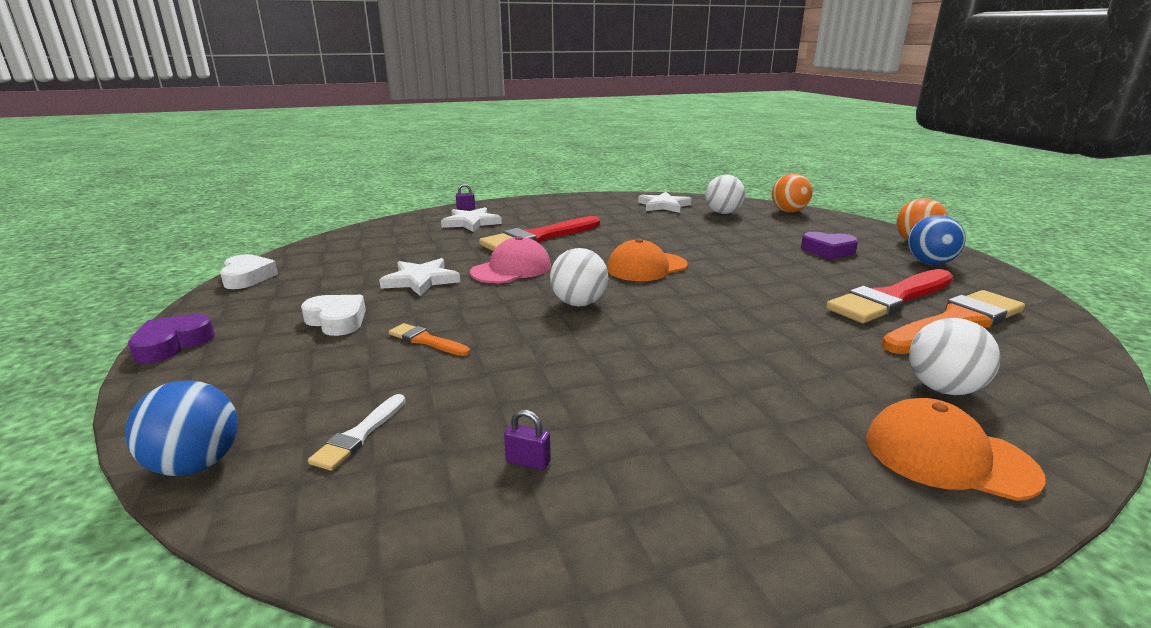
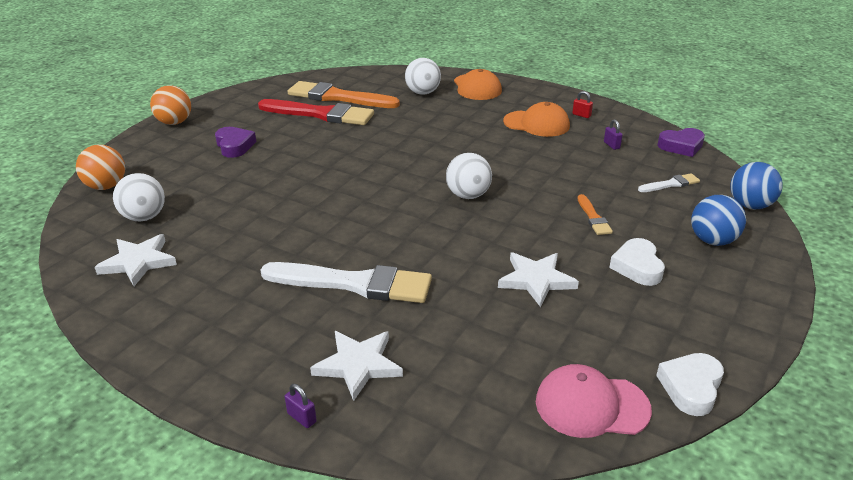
camera: 130 degrees left, 10 degrees up
(172, 344) = (768, 306): purple heart -> purple heart (681, 146)
(511, 269) = (452, 252): pink cap -> pink cap (591, 405)
(539, 237) = (354, 284): red brush -> white brush
(646, 267) = (365, 198): orange cap -> orange cap (536, 124)
(681, 511) = (581, 115): none -> red padlock
(929, 263) = (228, 113): blue ball -> blue ball (712, 240)

